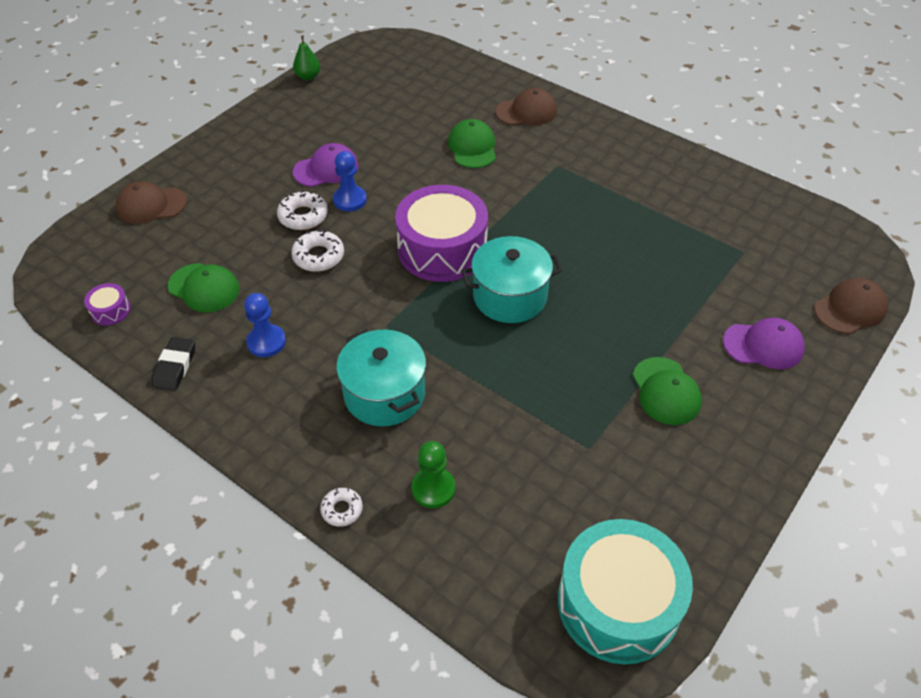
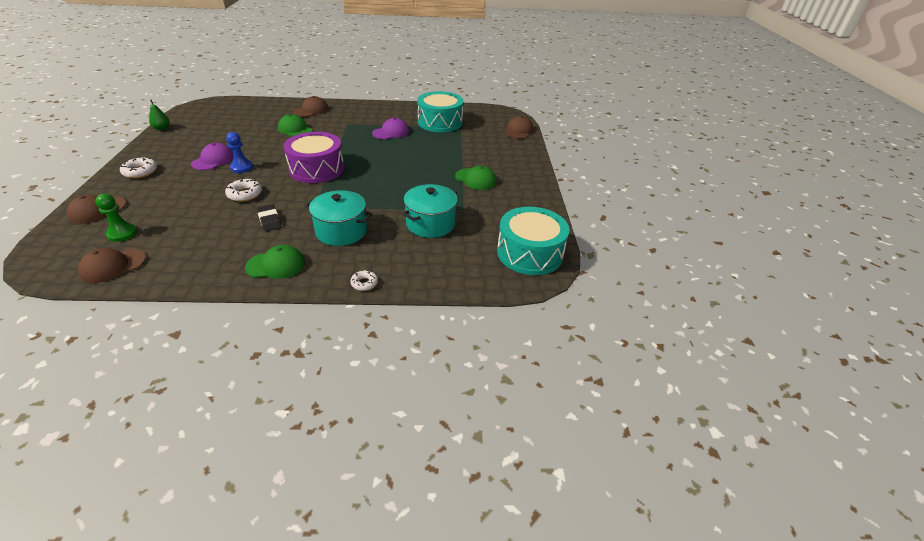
camera: 40 degrees left, 10 degrees down
(110, 310) = (113, 266): purple drum -> brown cap
(175, 367) = (192, 271): black eraser -> black eraser (269, 220)
(204, 288) = (178, 232): green cap -> green cap (276, 265)
(266, 342) = (246, 238): blue pawn -> none
(303, 216) = (217, 182): white donut -> white donut (140, 172)
(433, 488) = (405, 254): green pawn -> green pawn (122, 233)
(510, 296) = (371, 174): turquoise pot -> turquoise pot (430, 224)
(715, 224) = (440, 122): none -> turquoise drum
(763, 345) = (498, 152): purple cap -> purple cap (391, 132)

